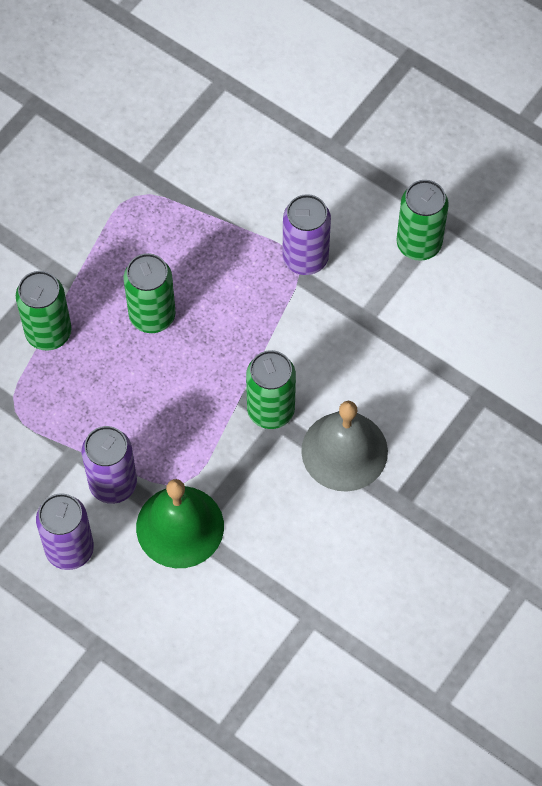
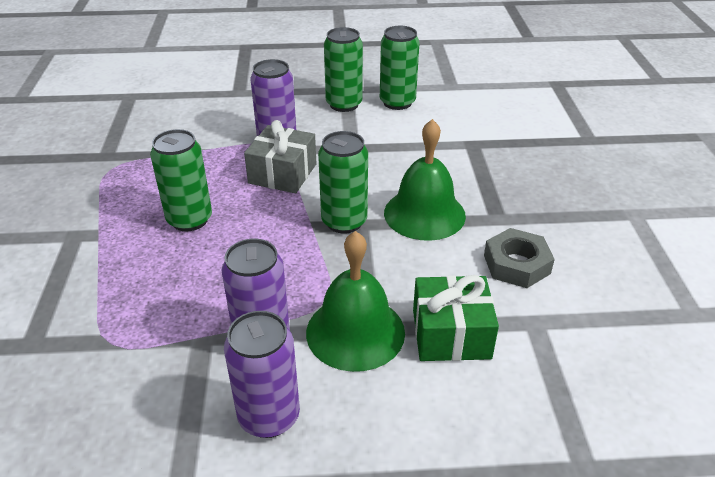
camera: 40 degrees left, 25 degrees down
(48, 333) = (101, 274): green can -> green can (397, 102)
(243, 580) = (451, 334): none -> green gift
(272, 310) = (283, 173): none -> grey gift
(344, 451) = (424, 214): grey bell -> green bell
(360, 559) = (516, 264): none -> grey nut

